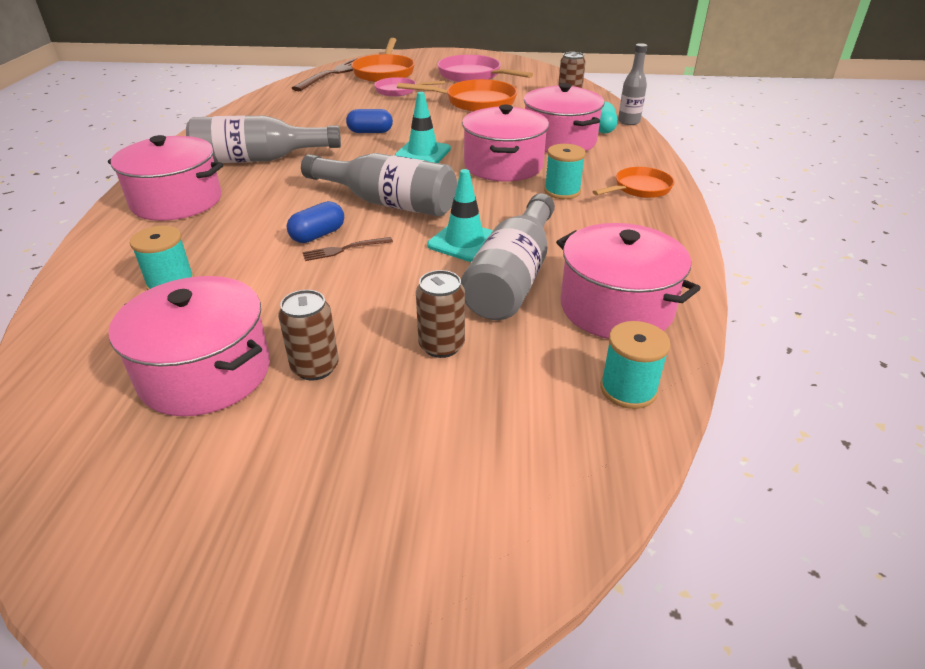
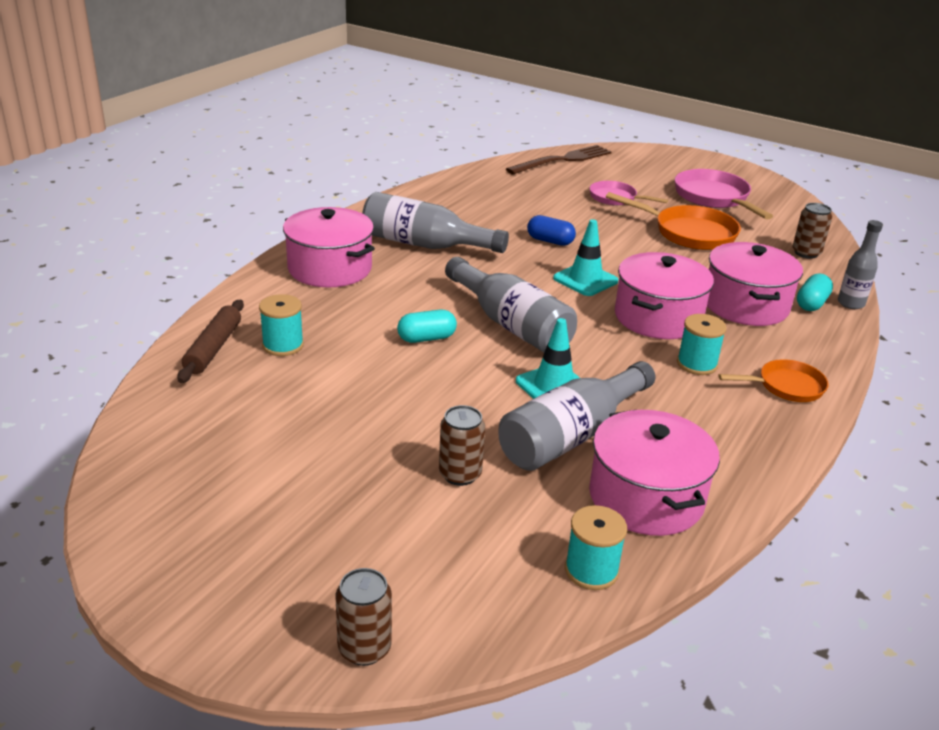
camera: 25 degrees right, 5 degrees down
(89, 309) = (213, 348): none -> brown rolling pin
(205, 373) = (266, 429): pink pot -> none
(315, 367) = (348, 455): brown can -> brown can (364, 648)
(318, 235) = (426, 338): blue capsule -> turquoise capsule
(343, 249) = (439, 359): brown fork -> none
(384, 72) = (617, 171): orange pan -> none

